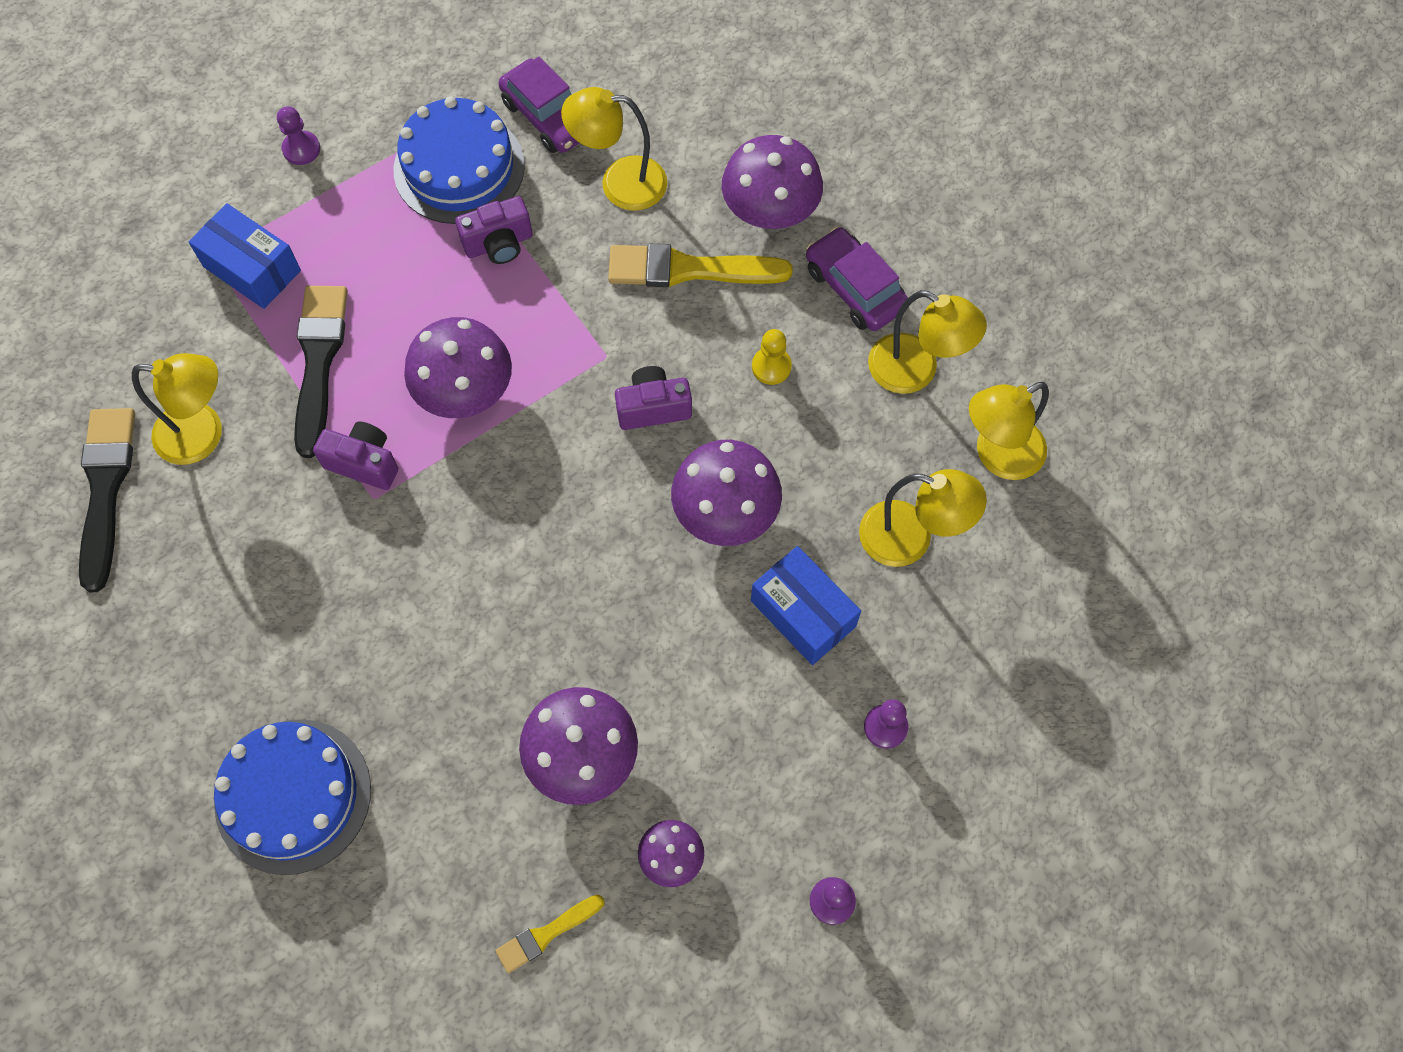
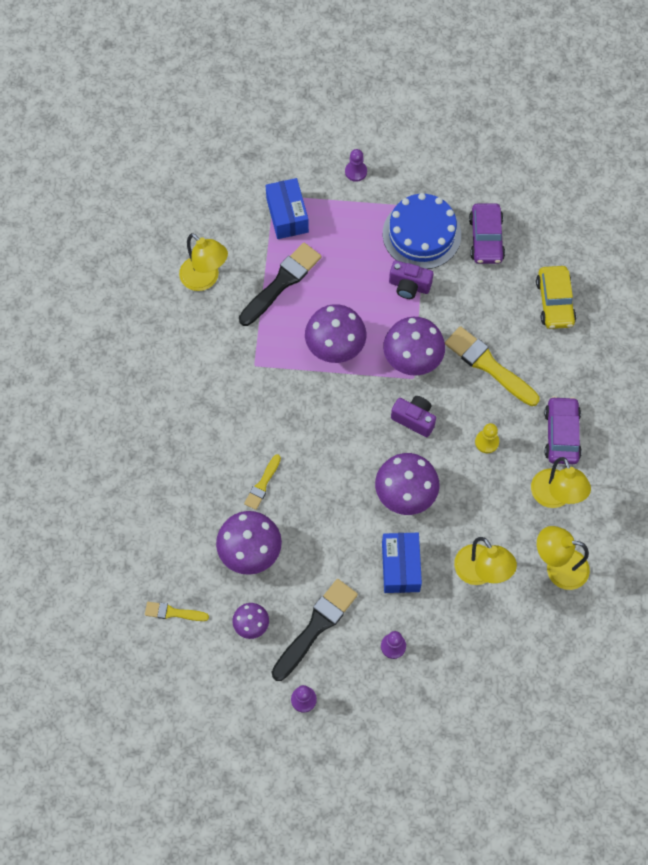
camera: 40 degrees right, 0 degrees up
(105, 488) = (145, 273): black brush -> black brush (316, 627)
(293, 796) = (118, 470): blue cake -> none
(364, 463) = (263, 345): purple camera -> none
(522, 651) = (262, 484): none -> yellow brush
(619, 183) = (492, 297): yellow lamp -> none
(703, 133) = (554, 302): none -> yellow car
(770, 211) = (553, 365): purple mushroom -> purple mushroom (412, 358)

